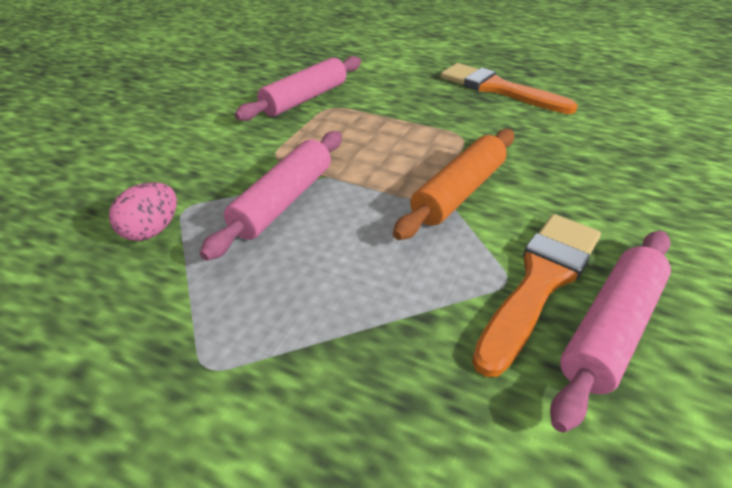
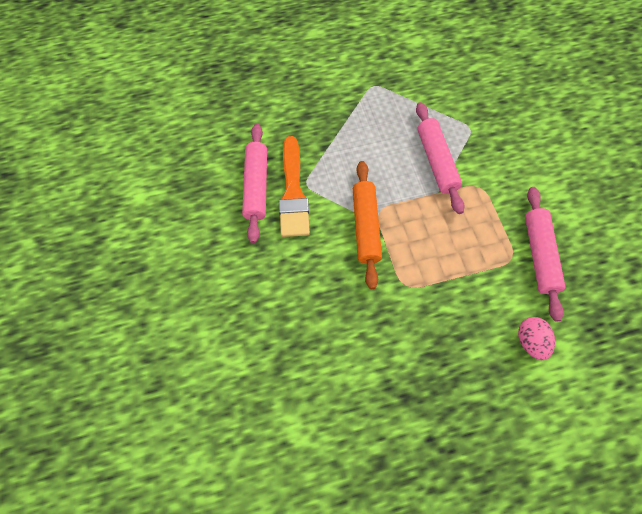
camera: 140 degrees right, 25 degrees up
(152, 230) = (464, 110): pink egg -> pink egg (530, 341)
(498, 89) = (433, 380): orange brush -> none

